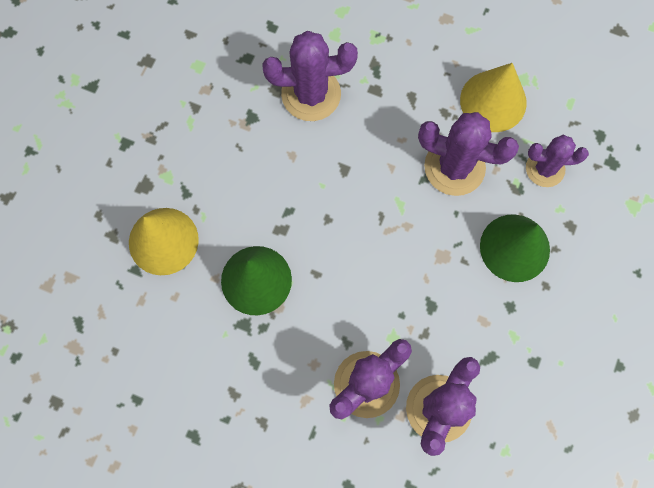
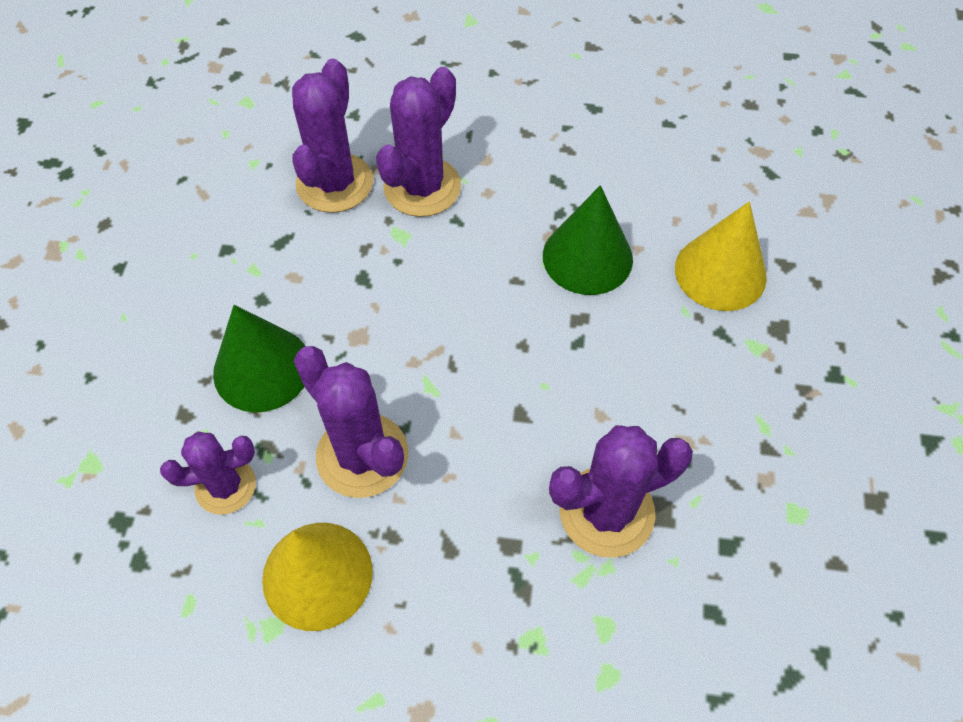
camera: 165 degrees right, 15 degrees down
(454, 167) = (362, 455): purple cactus -> purple cactus turned 45 degrees clockwise

